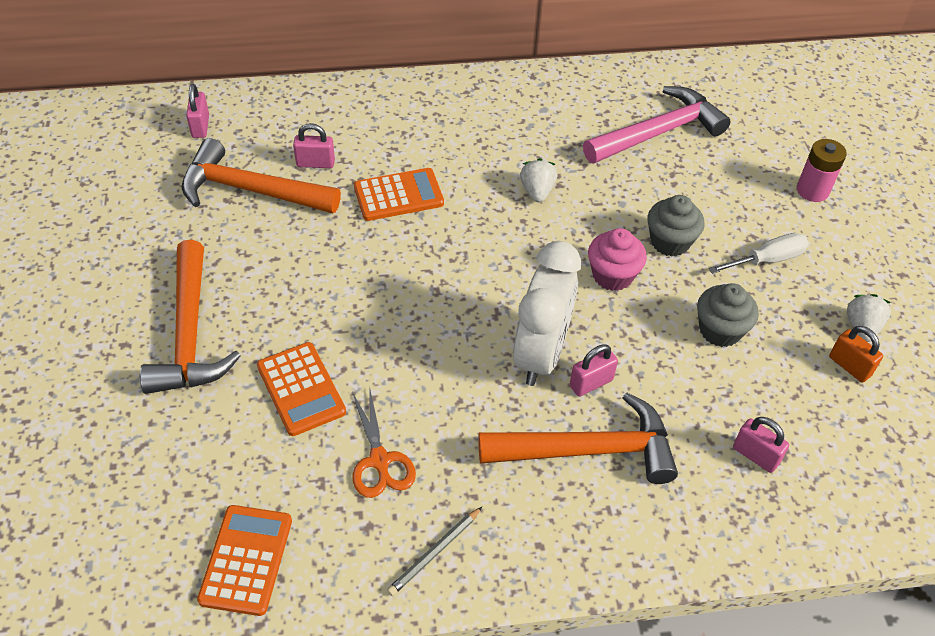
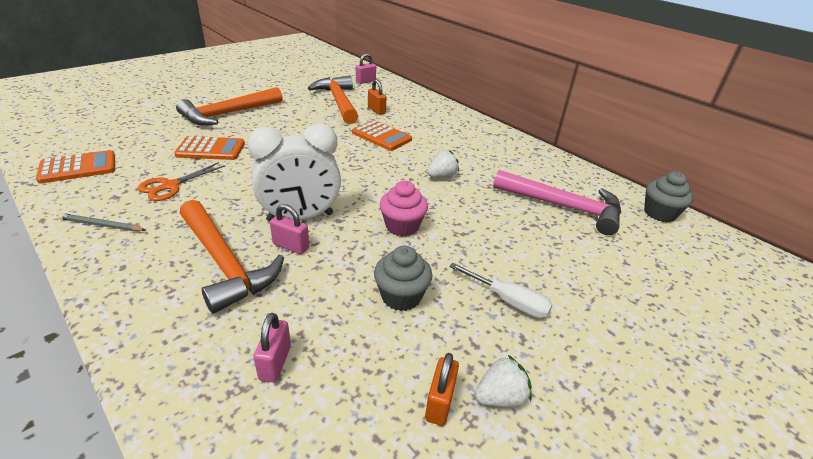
camera: 55 degrees right, 15 degrees down
(301, 389) = (211, 149): orange calculator -> orange calculator turned 120 degrees counterclockwise
(315, 163) = (376, 110): pink padlock -> orange padlock
(670, 242) = (465, 243): grey cupcake -> grey cupcake (659, 213)
(812, 190) = (624, 306): pink battery -> none

